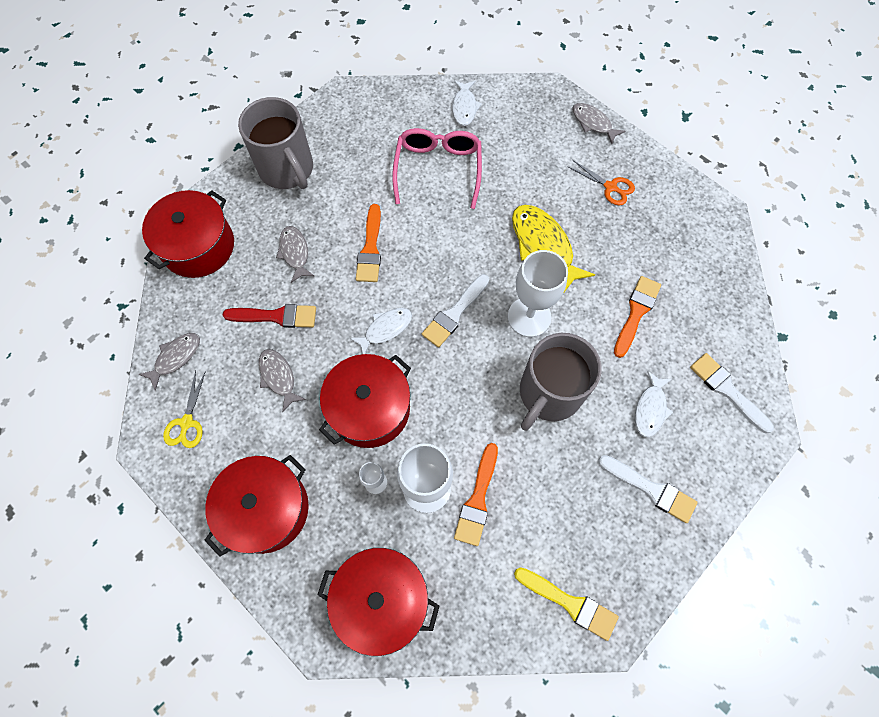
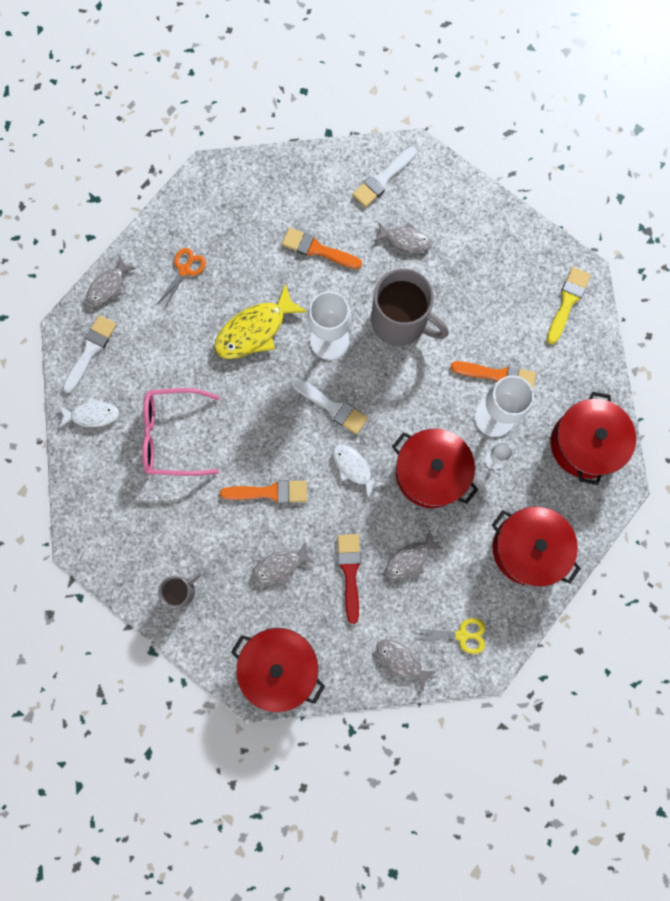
camera: 95 degrees left, 10 degrees up
(287, 169) = (181, 591): grey mug -> grey mug, size x0.51
(650, 409) = (405, 240): white fish -> grey fish
(651, 489) = (473, 241): white brush -> white brush (90, 350)

